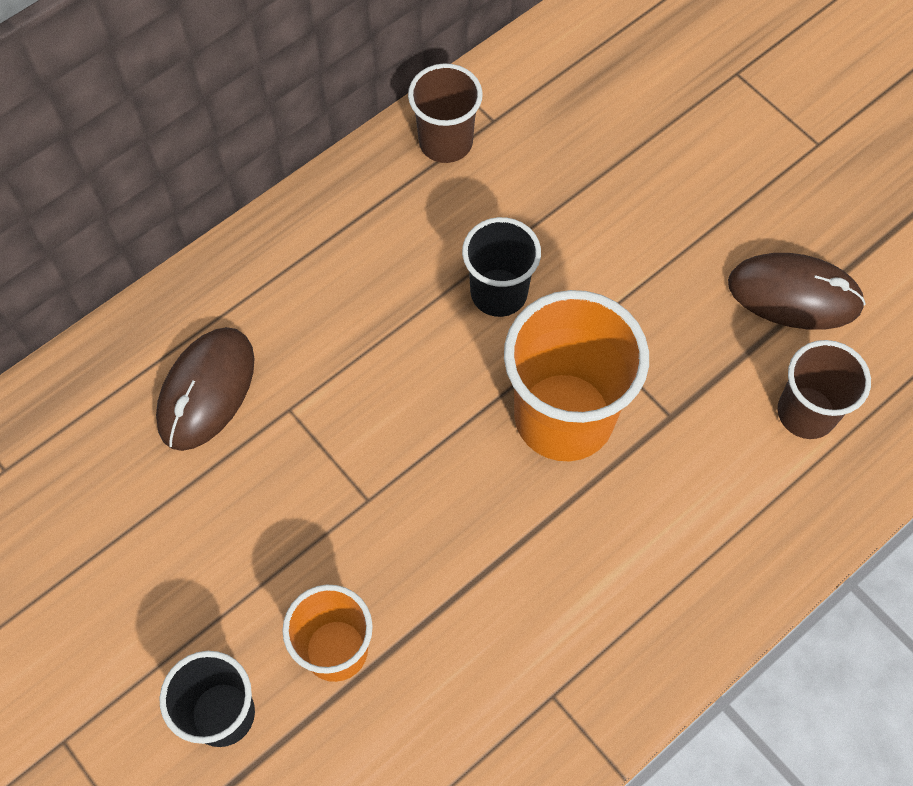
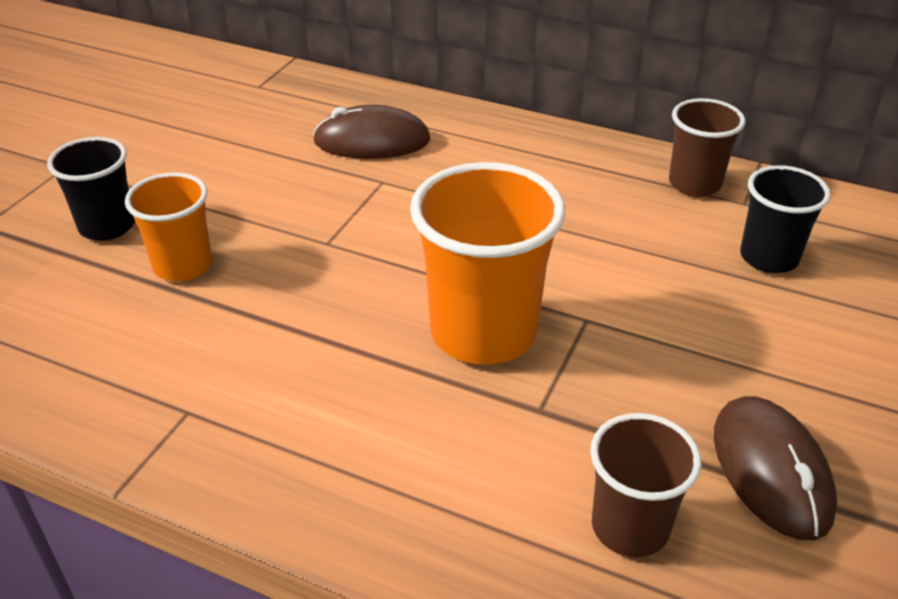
camera: 65 degrees right, 25 degrees down
(499, 293) = (577, 255): black cup -> black cup (769, 258)

